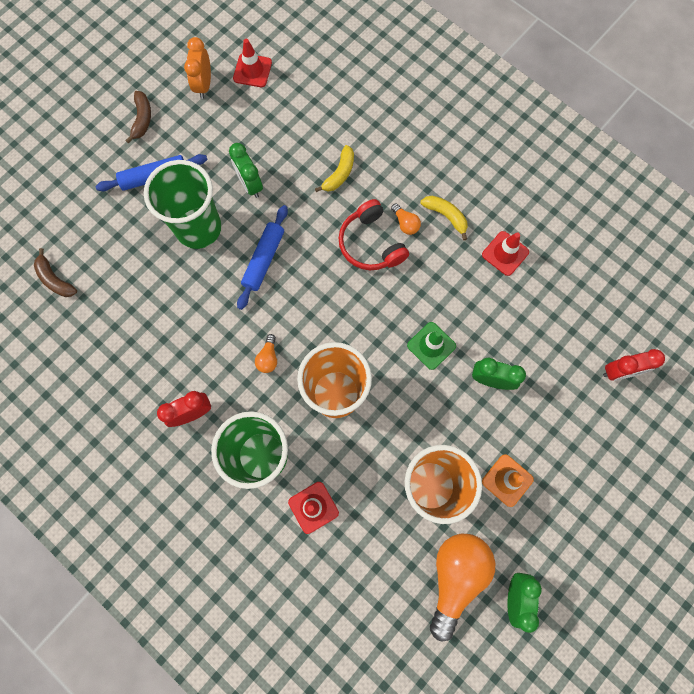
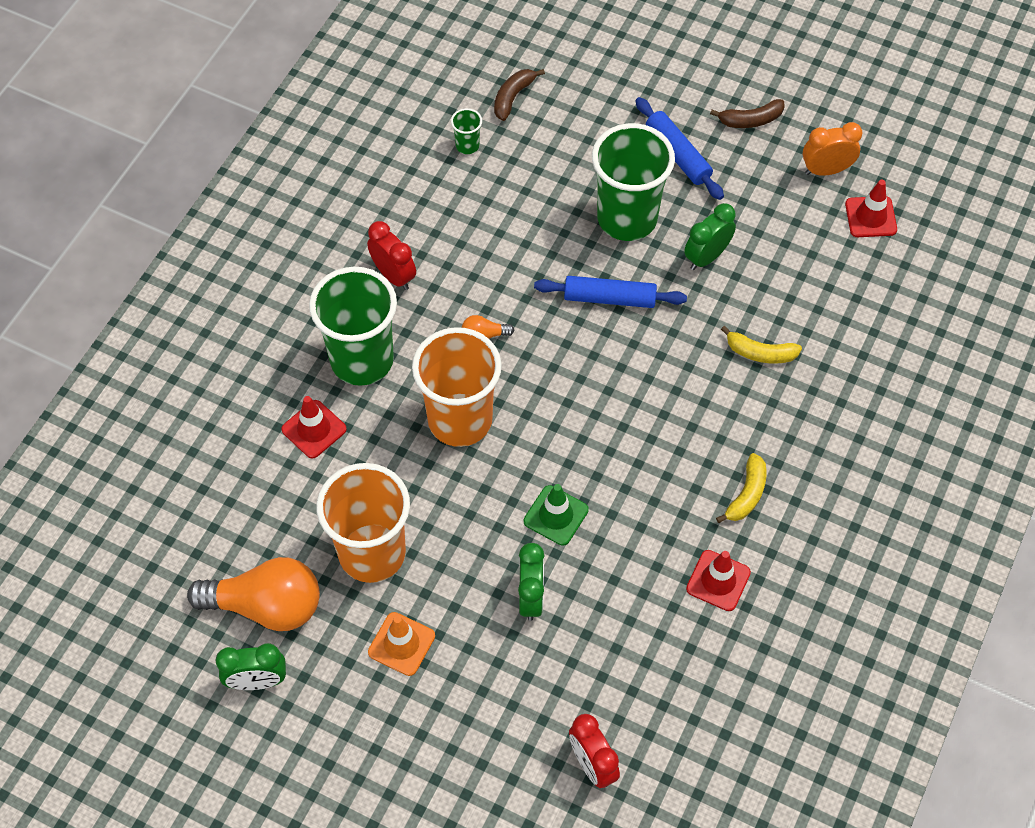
camera: 75 degrees right, 15 degrees down
(89, 326) = (467, 146): none -> green cup
(371, 243) = (674, 413): red headphones -> none
(405, 223) = (717, 447): orange light bulb -> none

